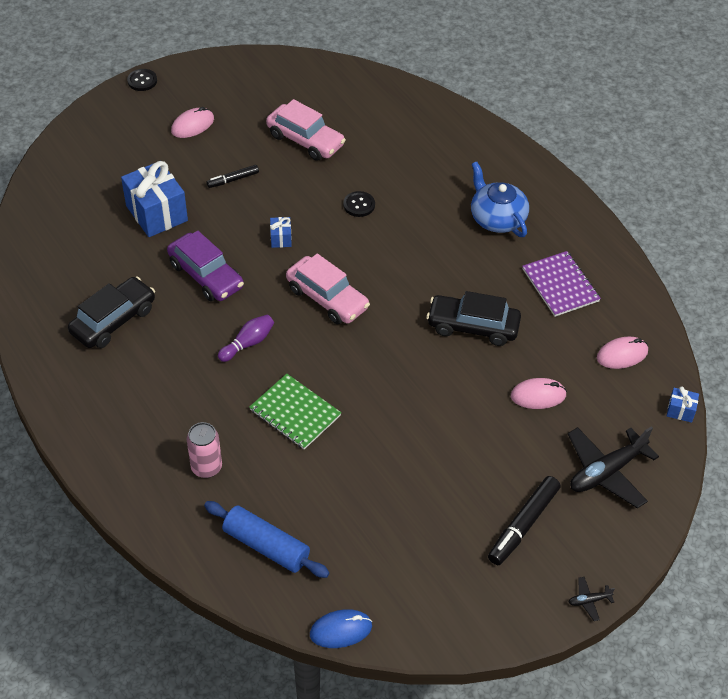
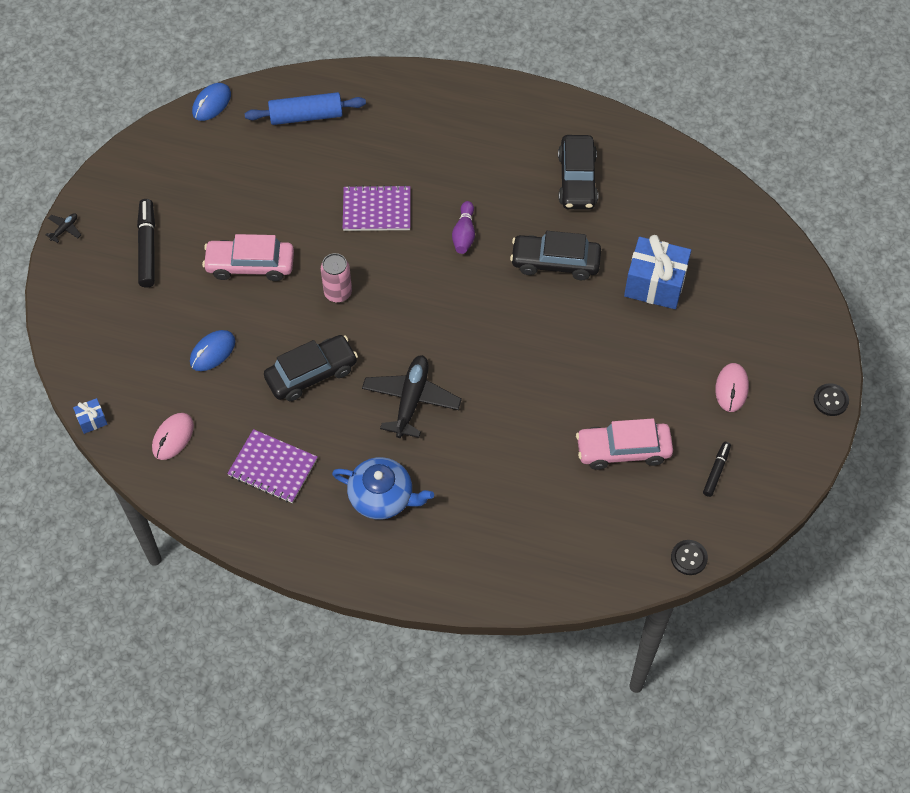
camera: 140 degrees right, 10 degrees up
(206, 275) = (555, 262): purple car -> black car
(206, 467) = (396, 133): pink can -> pink can (338, 293)
(233, 179) = (635, 361): black marker -> black marker (716, 471)
(281, 238) = (536, 337): blue gift -> none
(295, 413) = (376, 210): green notebook -> purple notebook
(327, 298) = (445, 313): pink car -> pink car (250, 265)
(359, 205) = (509, 418): black button -> black button (689, 558)
(538, 395) = (212, 352): pink mouse -> blue mouse
(606, 472) = (116, 328): black plane -> black plane (411, 400)

